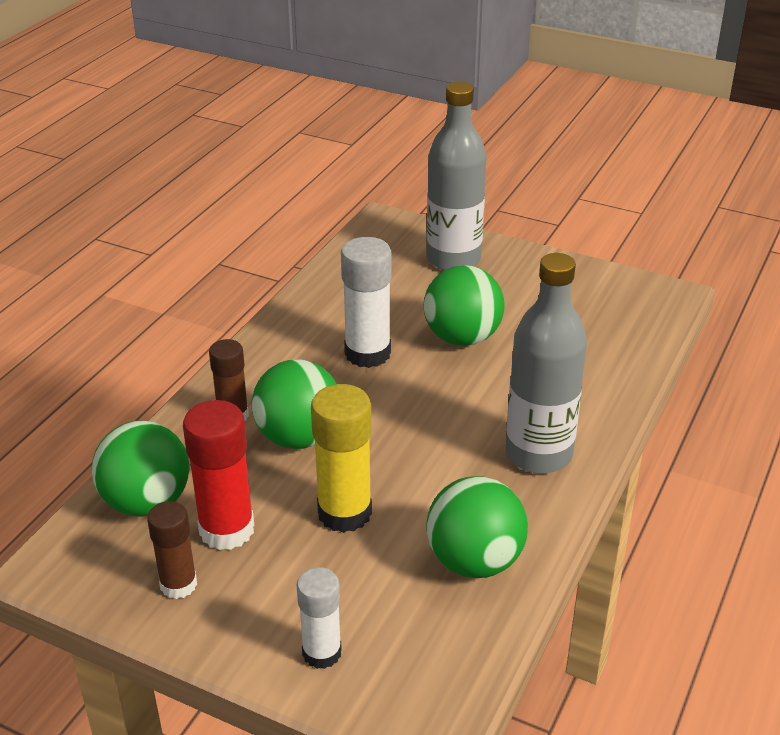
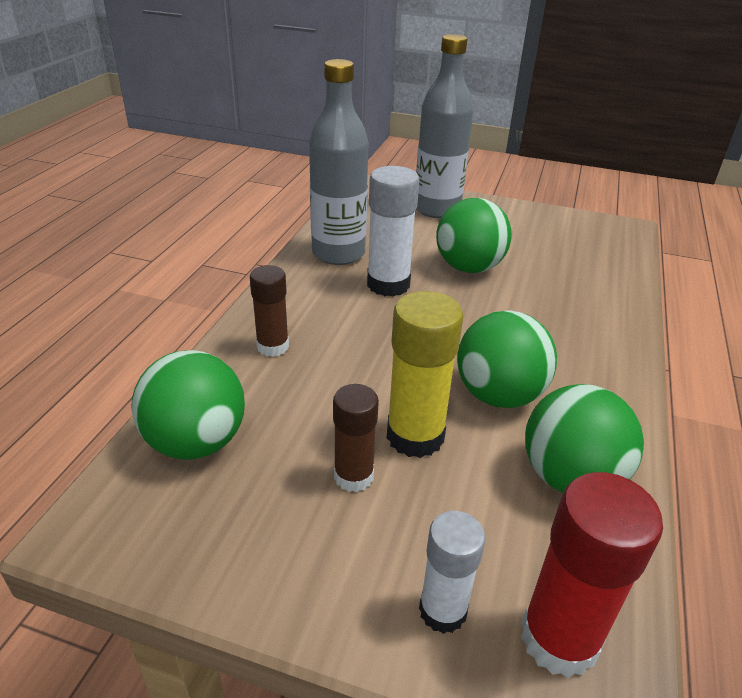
camera: 10 degrees left, 0 degrees up
(178, 584) = (249, 538): brown glue stick -> brown glue stick (353, 476)
(227, 530) = (292, 466): red glue stick -> red glue stick (559, 638)
(299, 437) = (345, 363): green ball -> green ball (498, 395)
(538, 454) = (582, 363): grey bottle -> grey bottle (338, 253)

